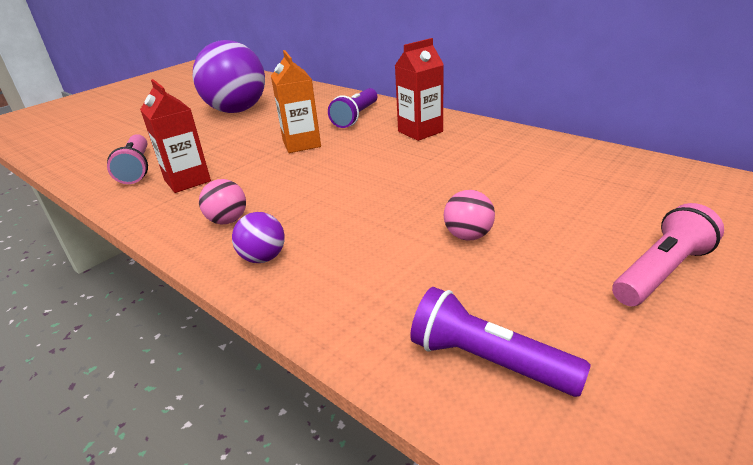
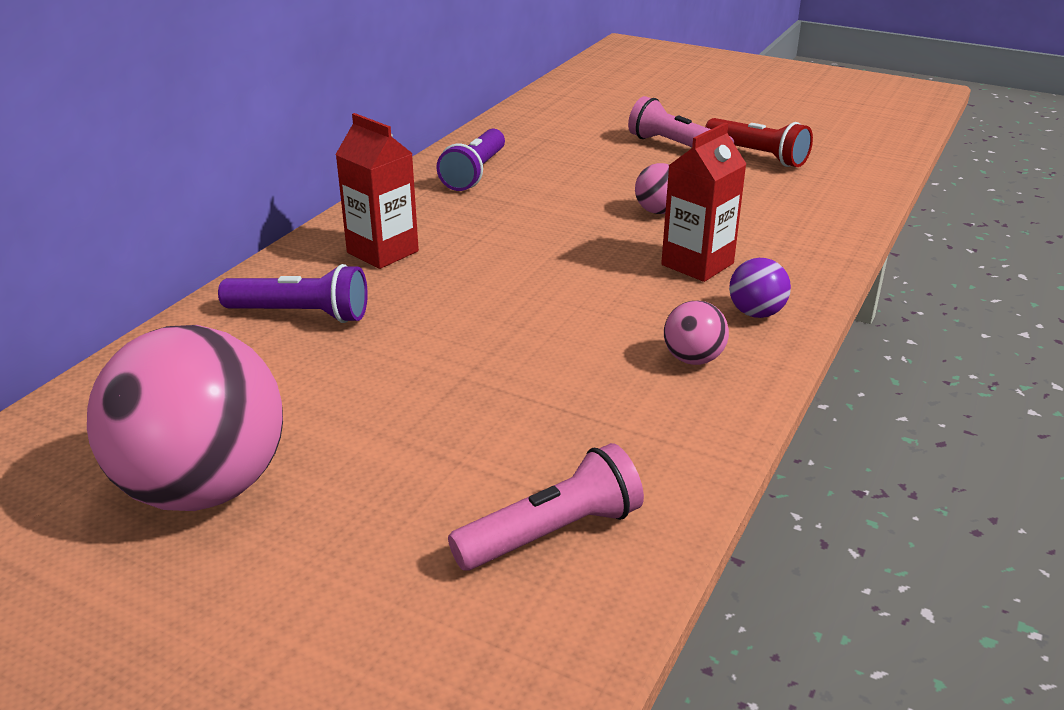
camera: 105 degrees left, 0 degrees up
(187, 181) = (588, 439): red carton -> red carton (697, 264)
(237, 110) = (204, 488): purple ball -> pink ball
(301, 144) = (425, 350): orange carton -> none
(488, 361) = (815, 200): purple flashlight -> purple flashlight (475, 173)
(651, 342) = (757, 155): none -> red flashlight

